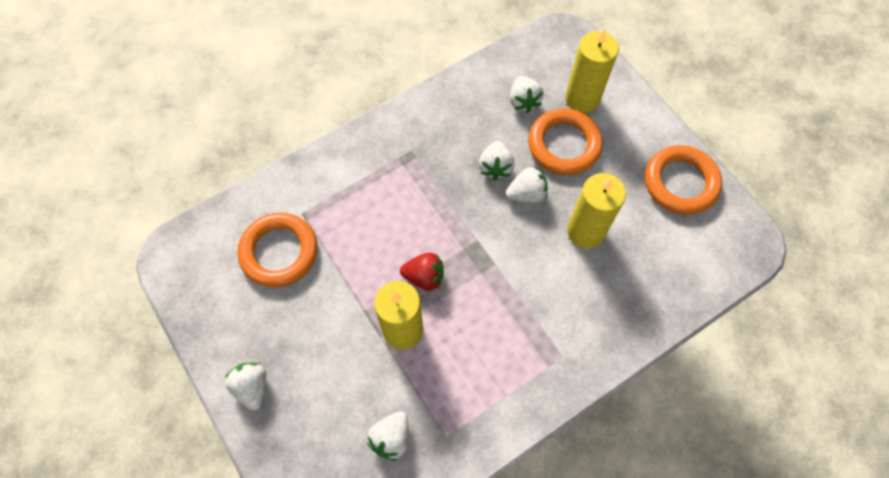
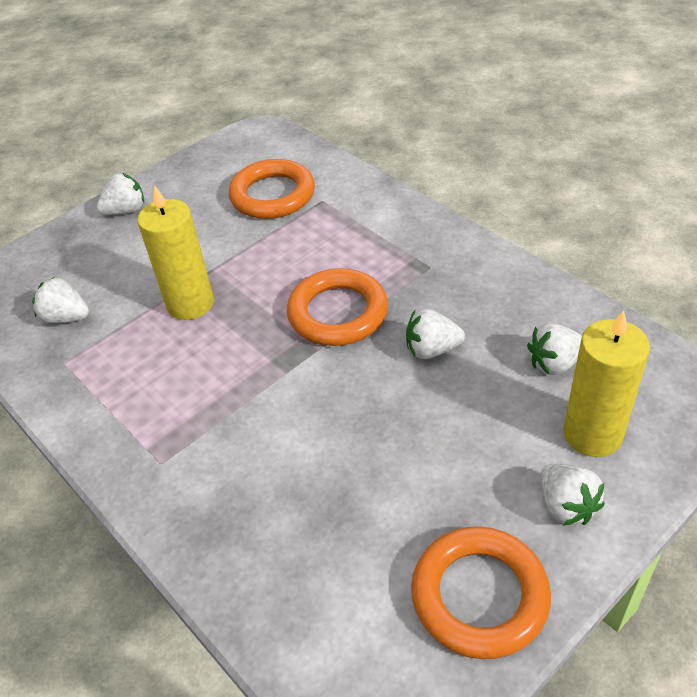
camera: 85 degrees right, 20 degrees down
(424, 277) = (258, 309): red strawberry -> none
(526, 194) = (399, 389): white strawberry -> white strawberry (566, 506)
(564, 145) = (496, 421): orange ring -> orange ring (338, 313)
(585, 231) = (355, 466): yellow candle -> none

